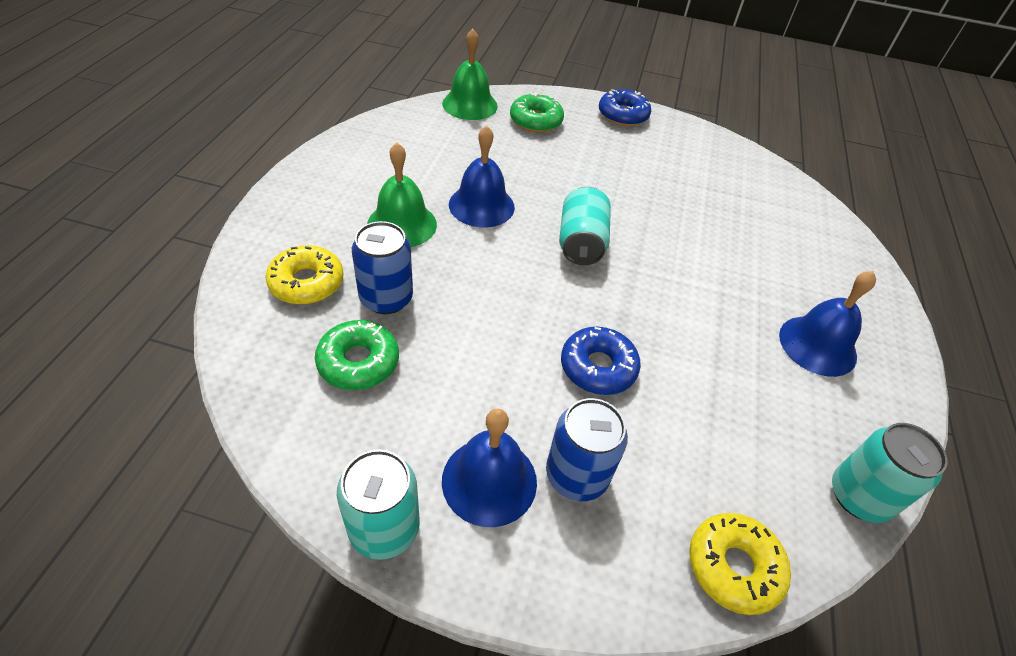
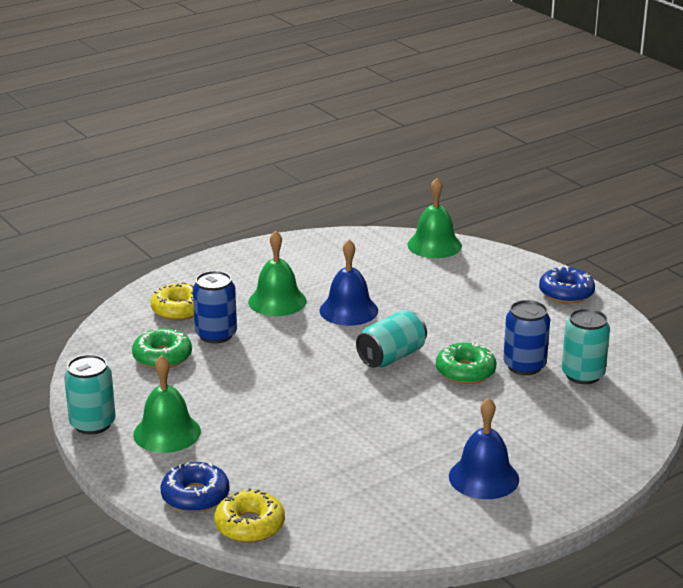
camera: 45 degrees right, 20 degrees down
(489, 481) = (167, 433): blue bell -> green bell
(536, 121) = (475, 273): green donut -> green donut (465, 371)
(576, 475) = (217, 453): blue can -> blue can (524, 366)
(598, 367) = (301, 419): blue donut -> blue donut (195, 496)
(859, 496) = (378, 544): turquoise can -> turquoise can (583, 375)

